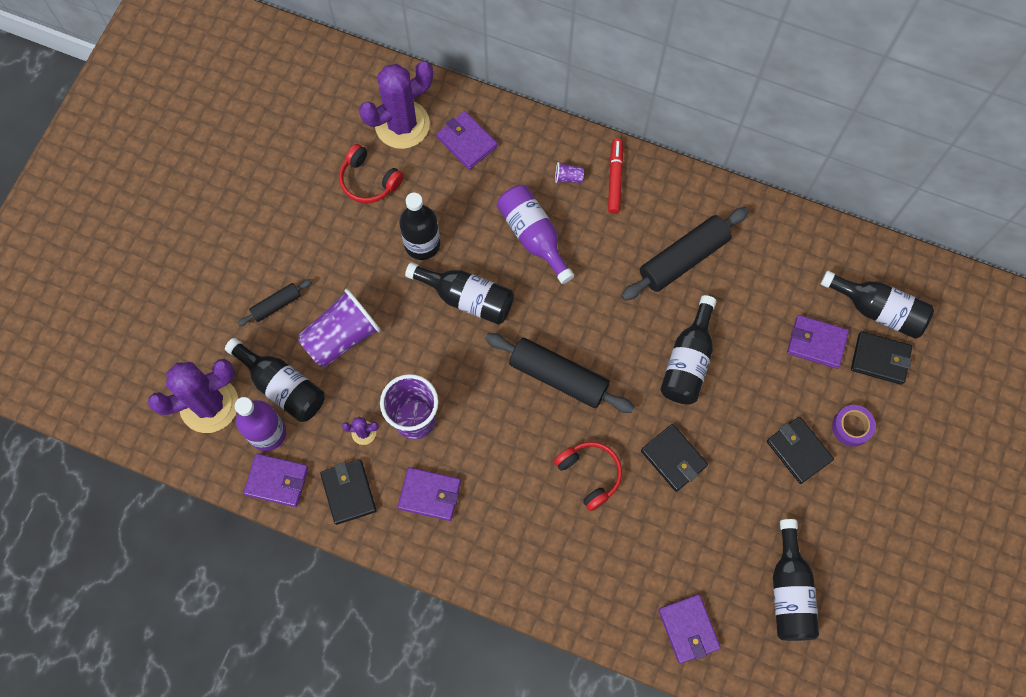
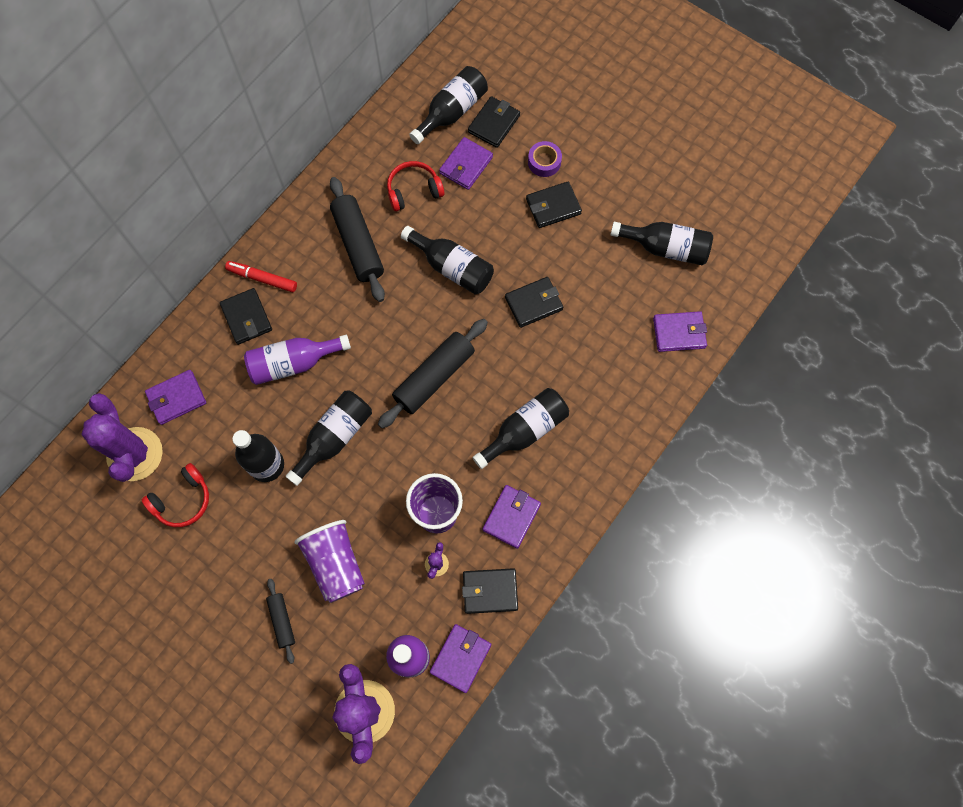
camera: 75 degrees left, 0 degrees up
(282, 386) = (368, 632): black bottle -> black bottle (525, 430)
(568, 177) = (247, 318): purple cup -> black wallet
(590, 474) = (529, 374): red headphones -> red headphones (413, 190)

